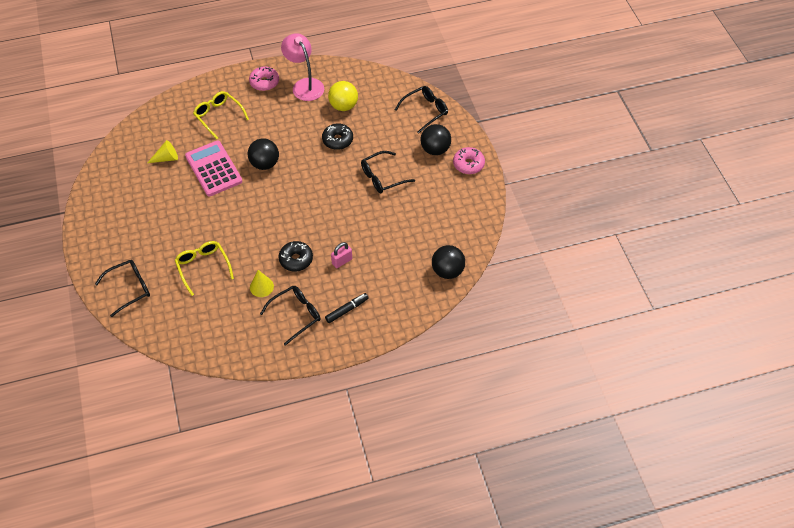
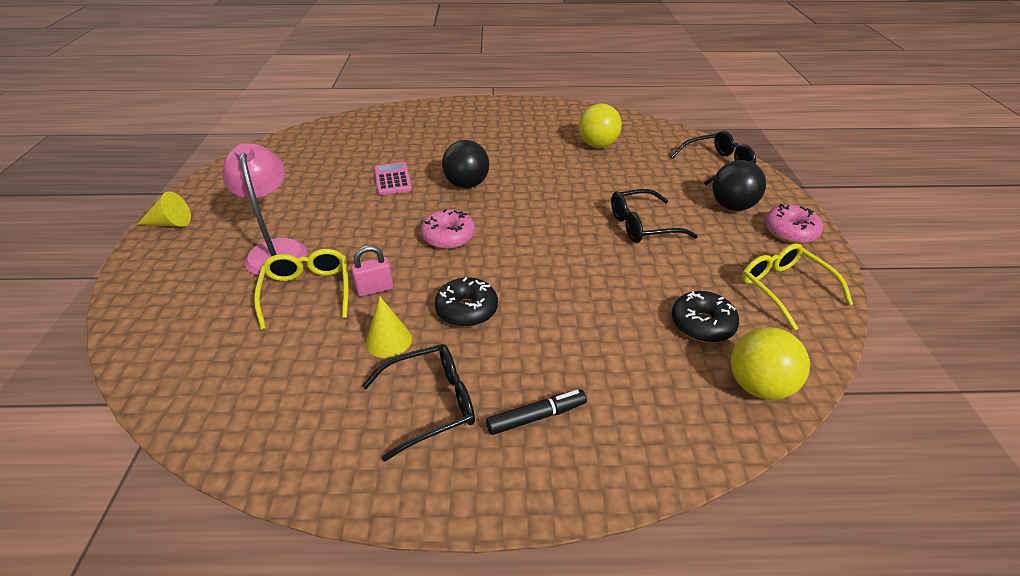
camera: 15 degrees right, 15 degrees down
(130, 288) = (173, 299): black glasses -> none
(166, 158) = (337, 160): yellow cone -> yellow cone (170, 223)
(213, 169) = (392, 179): pink calculator -> pink calculator, size x0.59
(218, 116) = (427, 132): yellow glasses -> yellow glasses (784, 288)
(264, 82) = (499, 113): pink donut -> pink donut (448, 236)
(305, 85) = (550, 121): pink lamp -> pink lamp (276, 250)
(337, 140) = (581, 176): black donut -> black donut (702, 324)
(342, 261) = (548, 328): pink padlock -> pink padlock (375, 289)
(447, 271) = (758, 386): black ball -> yellow ball

